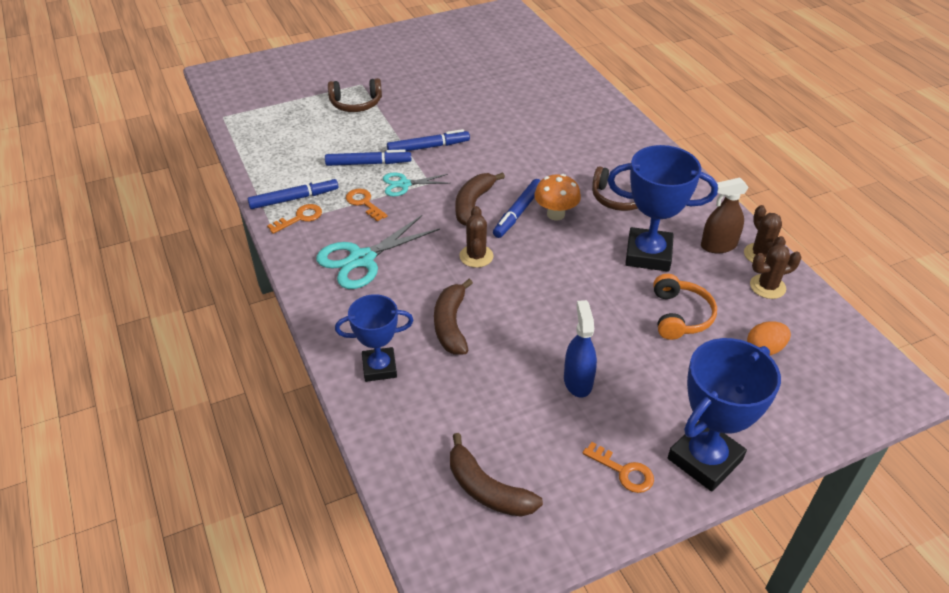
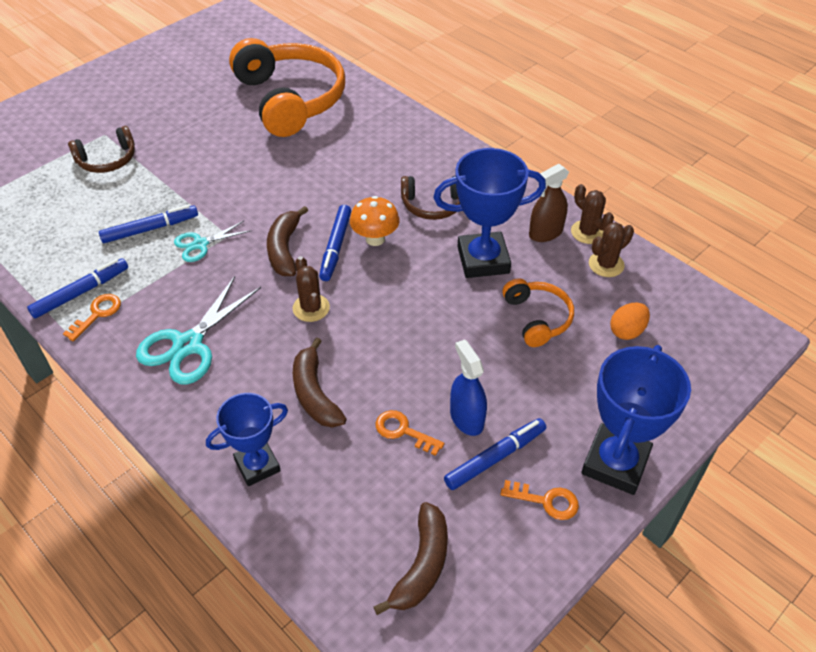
camera: 20 degrees left, 5 degrees up
(364, 203) = (164, 278): orange key -> orange key (403, 431)
(428, 147) = (210, 193): blue marker -> blue marker (495, 457)
(487, 489) = (422, 565): brown banana -> brown banana turned 90 degrees counterclockwise
(528, 87) = (291, 99): none -> orange headphones

